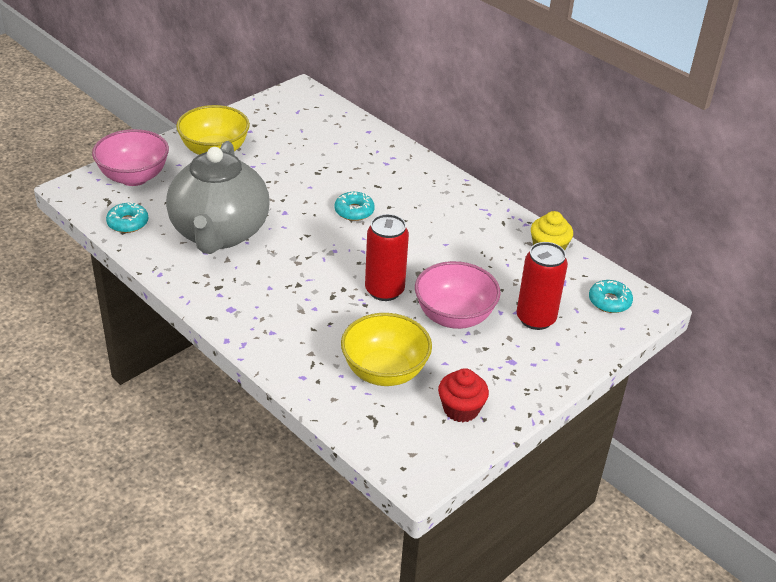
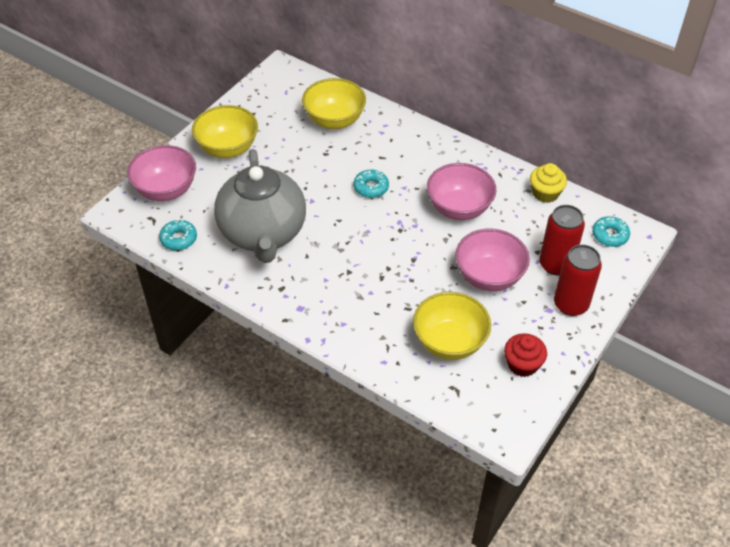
camera: 10 degrees left, 10 degrees up
(339, 144) = (334, 120): none -> yellow bowl
(384, 290) = (423, 262): red can -> red can (570, 304)
(444, 246) = (459, 208): none -> pink bowl

